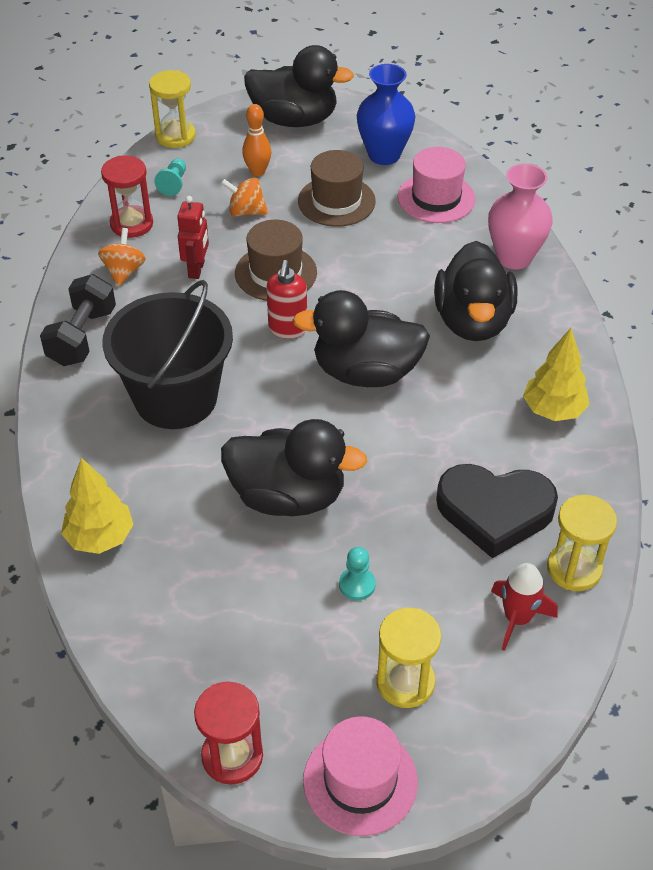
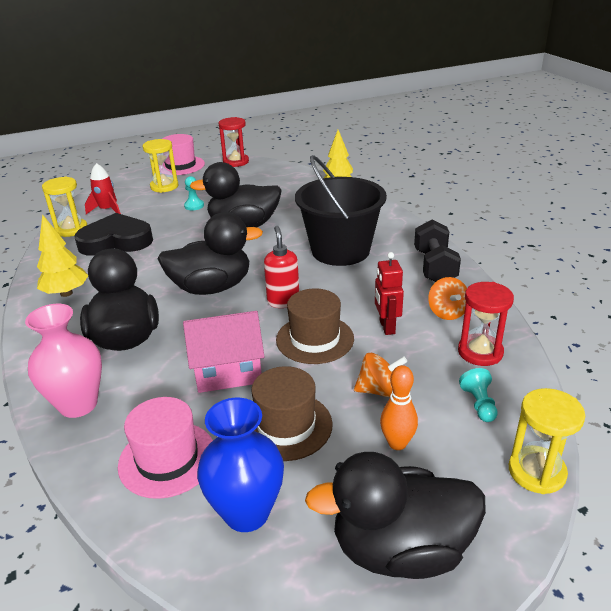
camera: 165 degrees right, 15 degrees down
(372, 258) = (228, 371): none -> pink house

